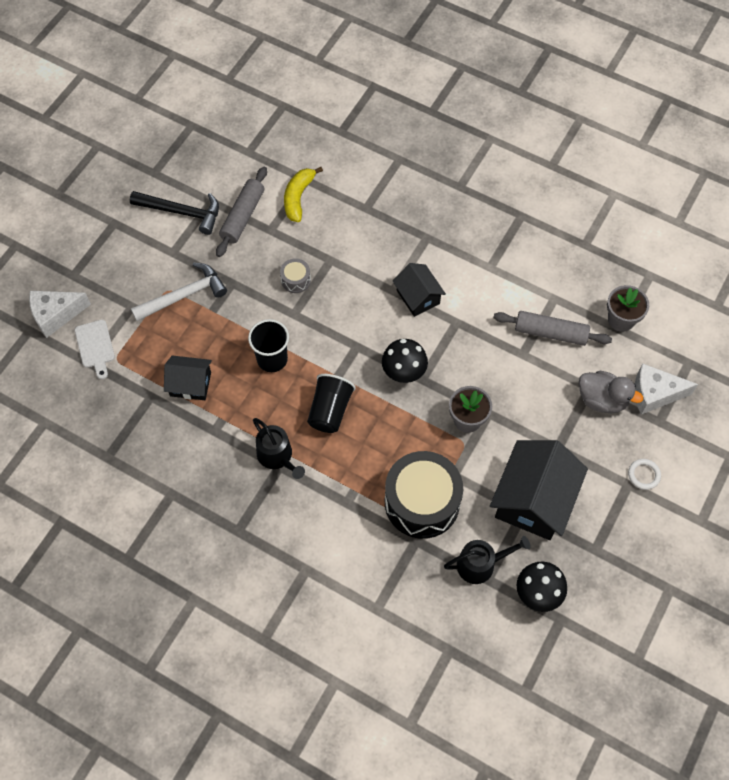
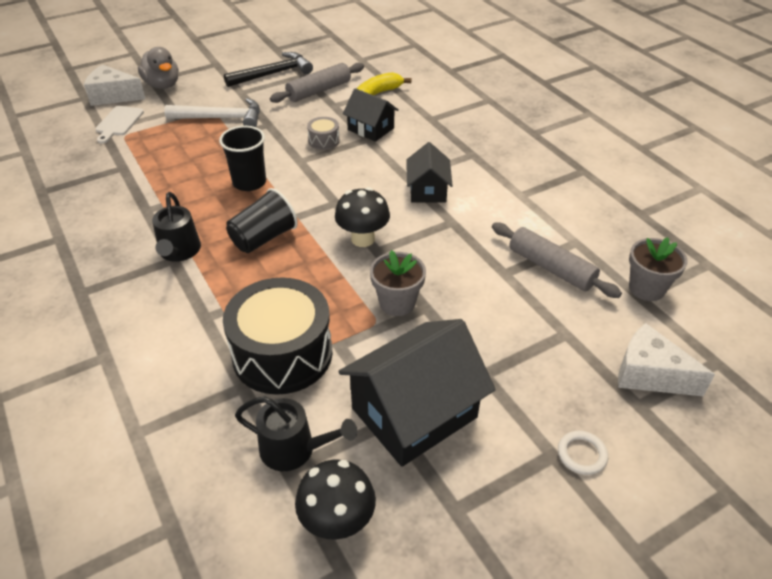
camera: 30 degrees right, 20 degrees down
(181, 212) = (273, 74): black hammer -> black hammer turned 75 degrees counterclockwise
(190, 384) = (163, 172): black house -> black house (371, 129)
(602, 400) = (574, 351): grey duck -> grey duck (163, 85)

